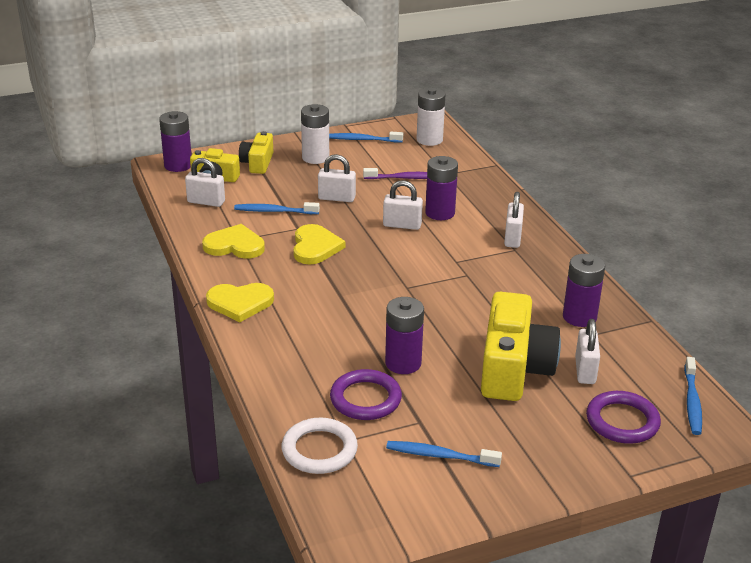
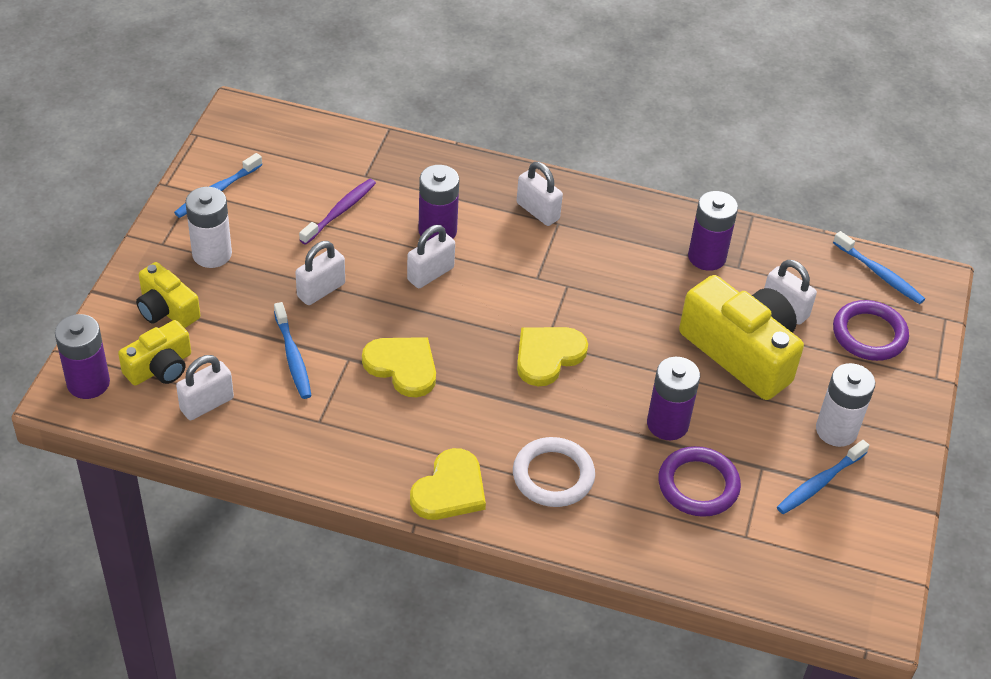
camera: 55 degrees left, 15 degrees up
(235, 245) = (330, 431): yellow heart -> yellow heart (548, 356)
(274, 211) = (293, 357): blue toothbrush -> blue toothbrush turned 60 degrees counterclockwise
(319, 450) = (745, 564): white ring -> white ring (553, 476)
(429, 140) = (280, 141): white battery -> white battery (836, 430)

